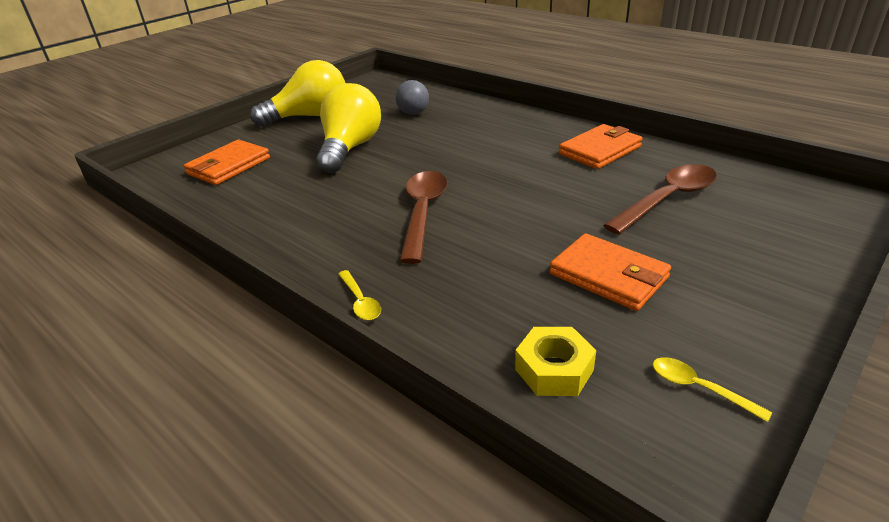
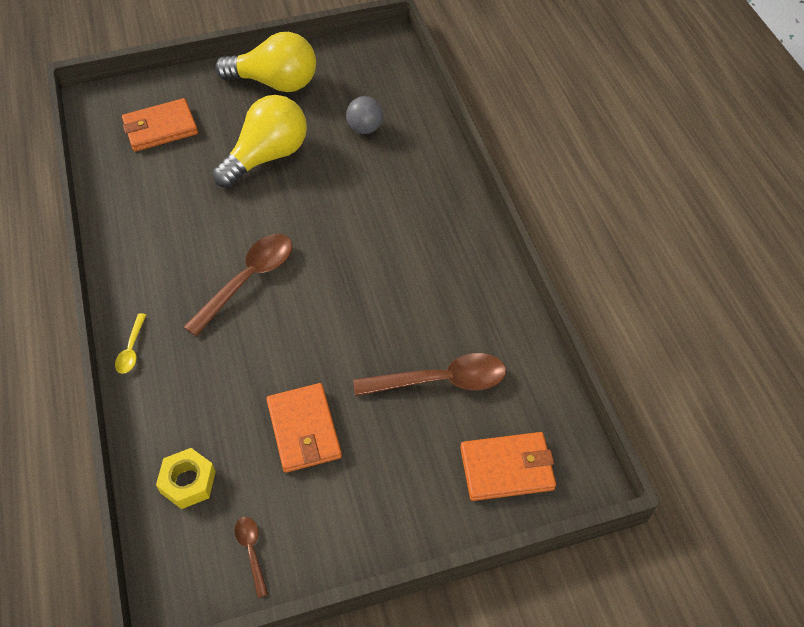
camera: 30 degrees right, 20 degrees up
(600, 150) = (463, 284): orange wallet -> orange wallet (507, 468)
(699, 388) = (251, 551): yellow spoon -> brown spoon

